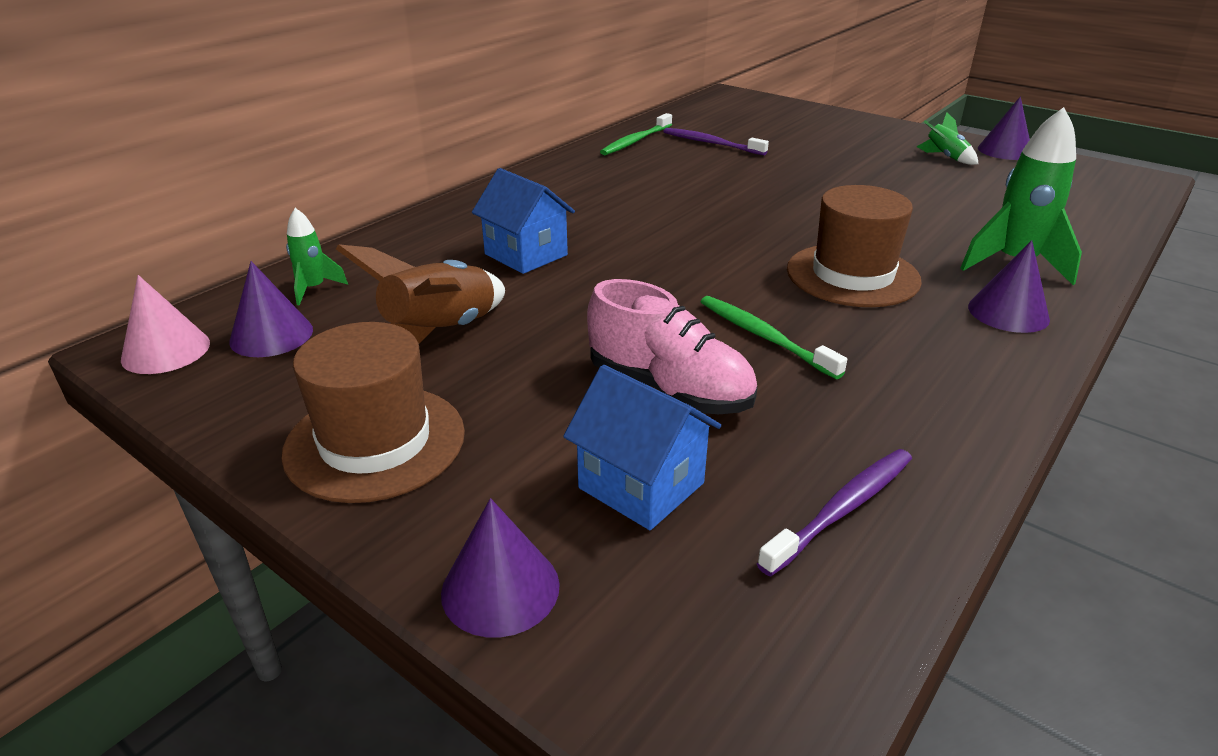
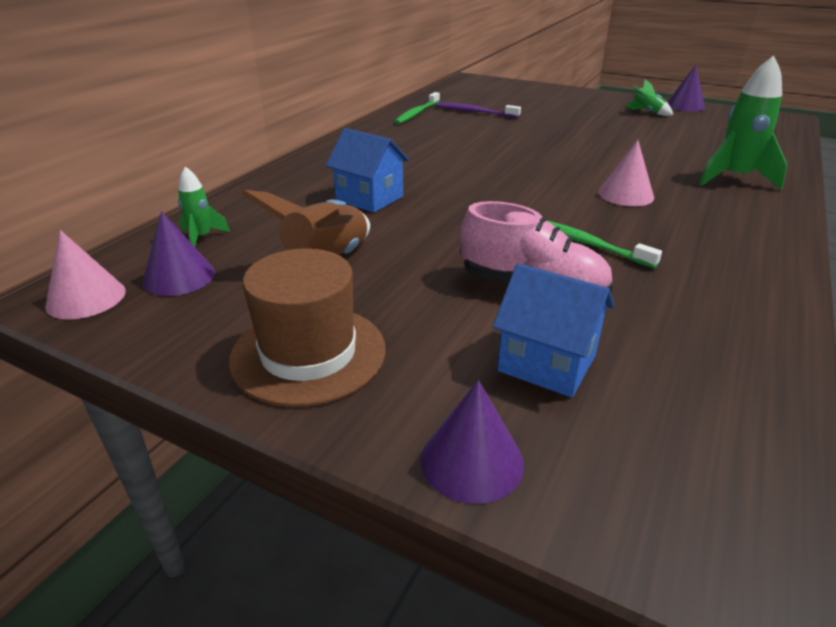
camera: 10 degrees left, 0 degrees up
(843, 509) = (710, 362): purple toothbrush -> none
(852, 275) = (625, 195): brown hat -> pink cone
(1008, 312) = (748, 211): purple cone -> none

